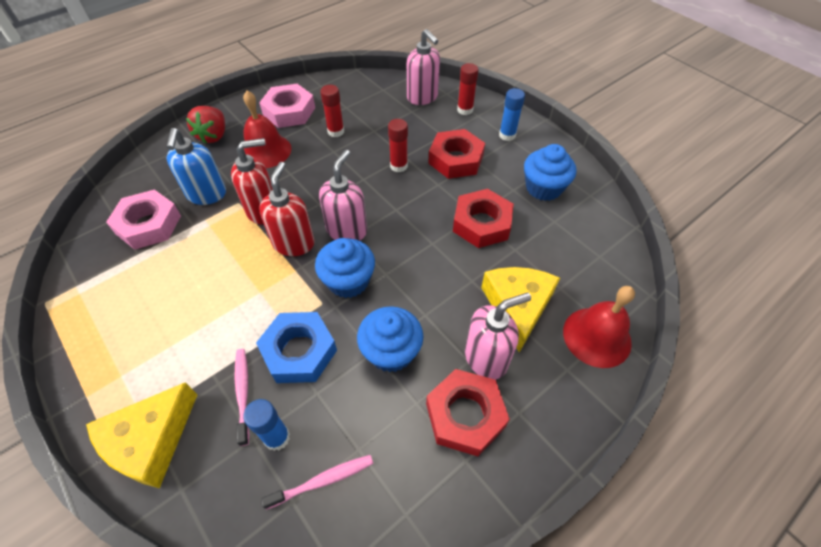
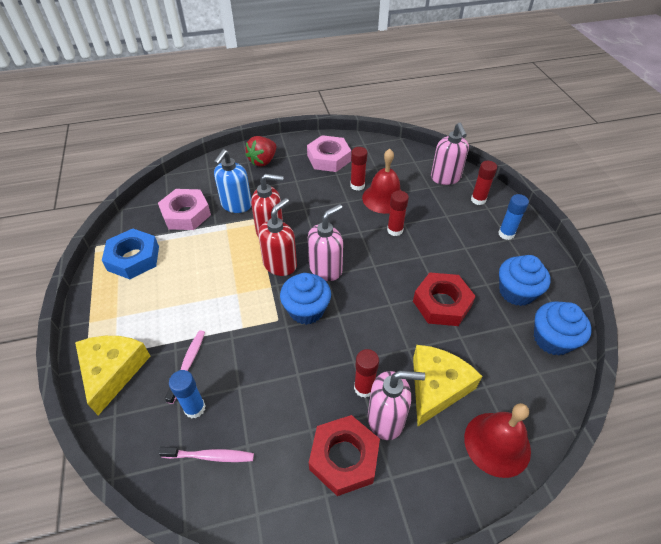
camera: 25 degrees right, 5 degrees down
(150, 441) = (112, 371): yellow cheese -> yellow cheese turned 120 degrees clockwise
(265, 151) = (295, 184): red bell -> red bell (384, 198)
(299, 351) = (242, 350): blue nut -> blue nut (133, 258)
(391, 351) = (311, 380): blue cupcake -> blue cupcake (552, 339)
(449, 337) = (364, 388): none -> red glue stick
(455, 159) = (447, 240): red nut -> none

